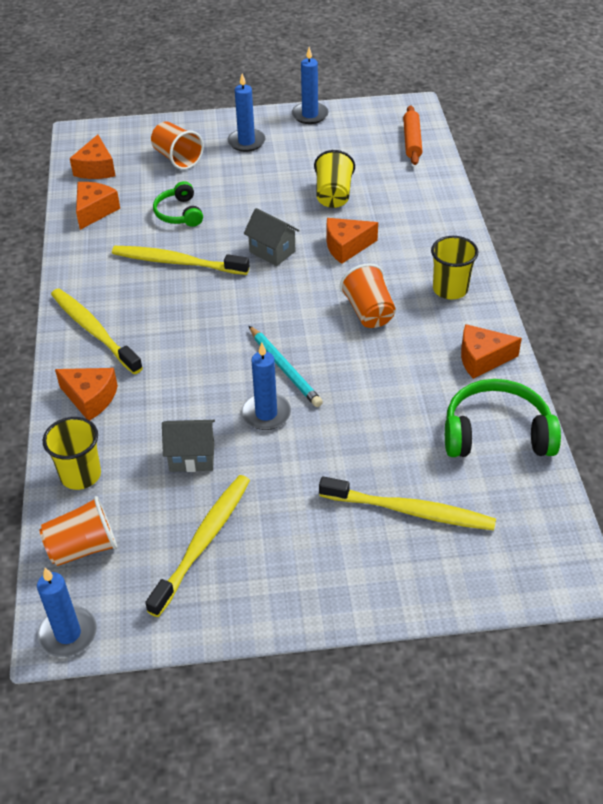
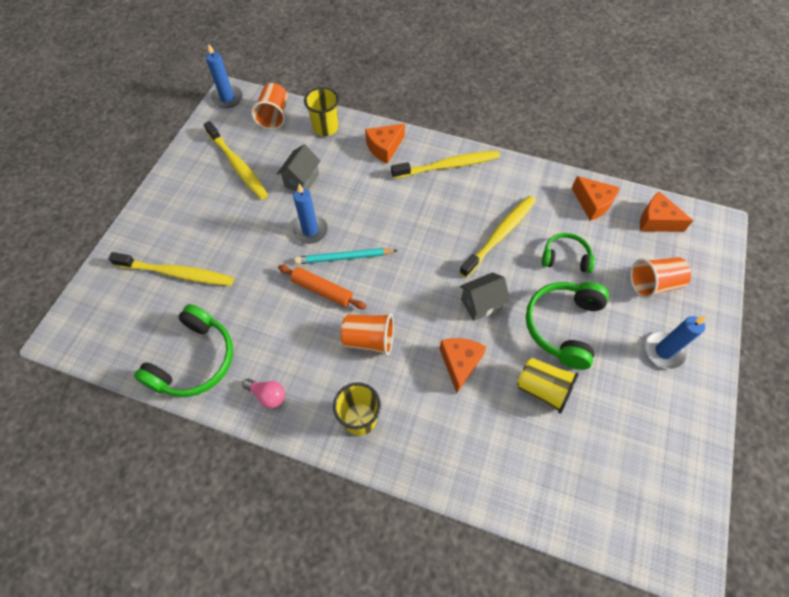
camera: 115 degrees right, 15 degrees up
(261, 198) = (562, 326): none -> green headphones
(310, 115) = (700, 435): blue candle -> none
(411, 511) = (177, 273): yellow toothbrush -> yellow toothbrush turned 120 degrees counterclockwise
(412, 141) = (612, 520): orange rolling pin -> orange rolling pin (322, 290)
(482, 359) = (268, 395): orange cheese -> pink light bulb

